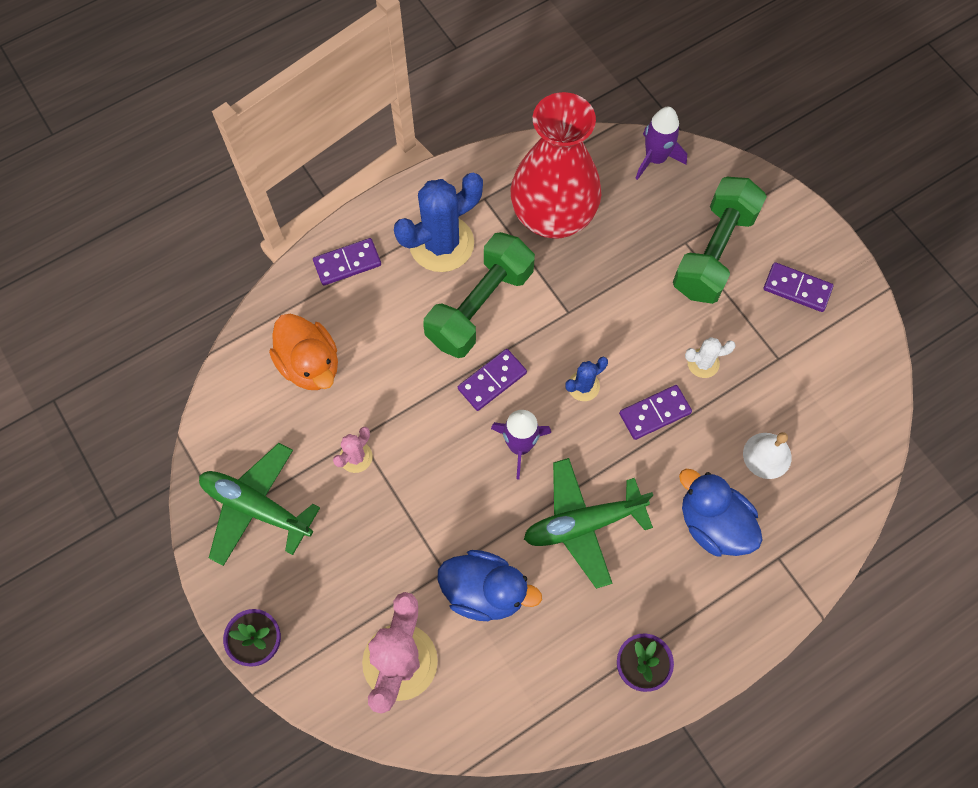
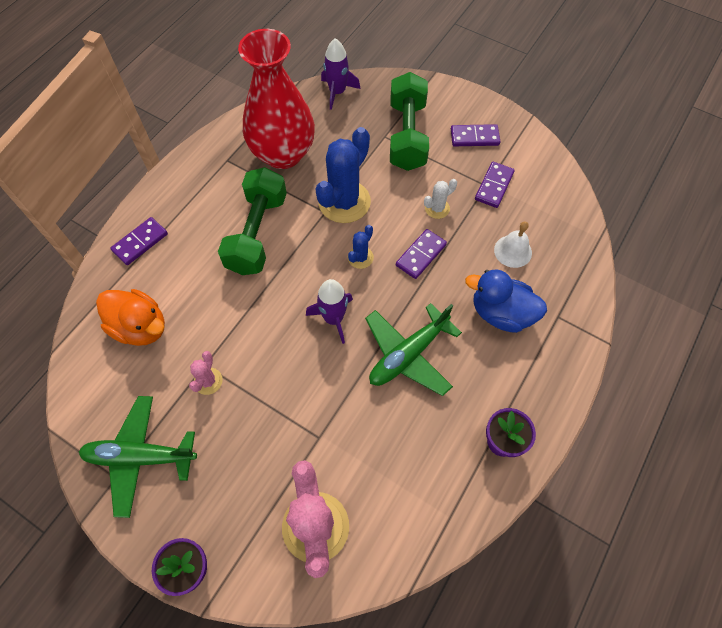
camera: 25 degrees left, 5 degrees down
(441, 244) = (208, 202): blue cactus -> blue cactus (344, 202)
(485, 591) = (358, 438): blue duck -> none
(492, 381) = (290, 281): purple domino -> purple domino (494, 186)

